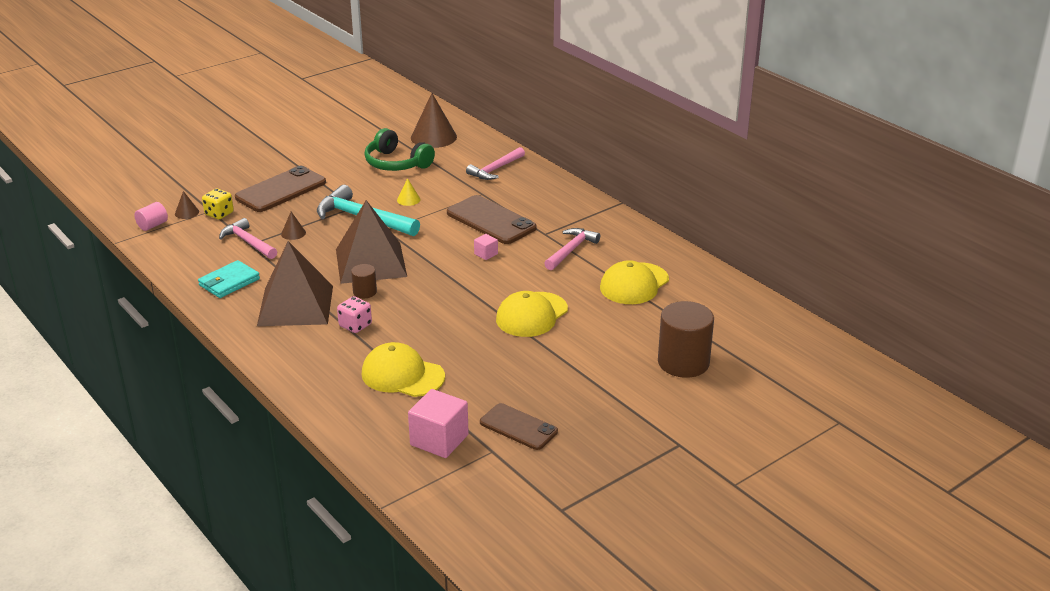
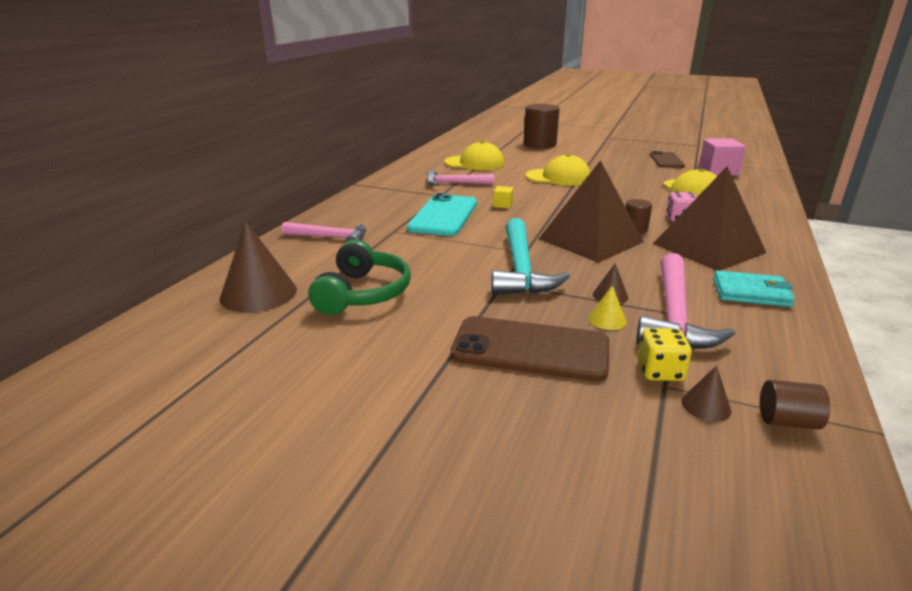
camera: 120 degrees left, 5 degrees down
(152, 225) = (787, 421): pink cylinder -> brown cylinder
(248, 242) = (674, 316): pink hammer -> pink hammer, size x1.55
(408, 199) = (449, 259): yellow cone -> yellow cone (607, 320)
(486, 254) = (503, 205): pink cube -> yellow cube
(491, 220) = (443, 215): brown phone -> turquoise phone

